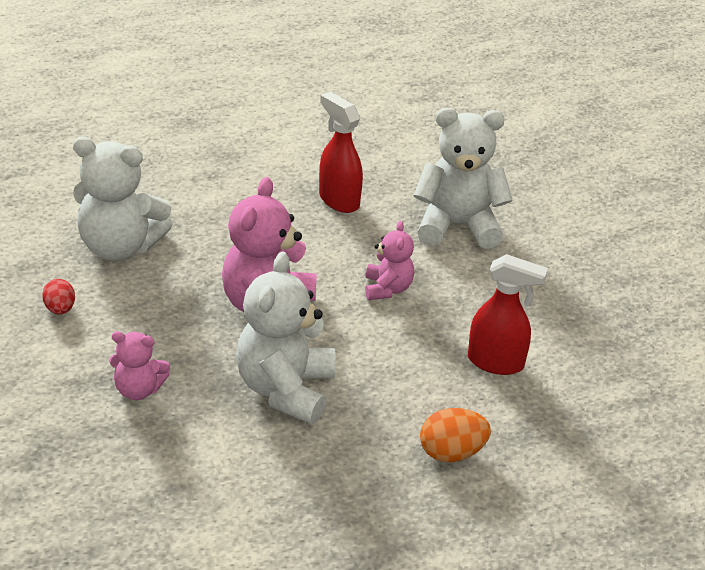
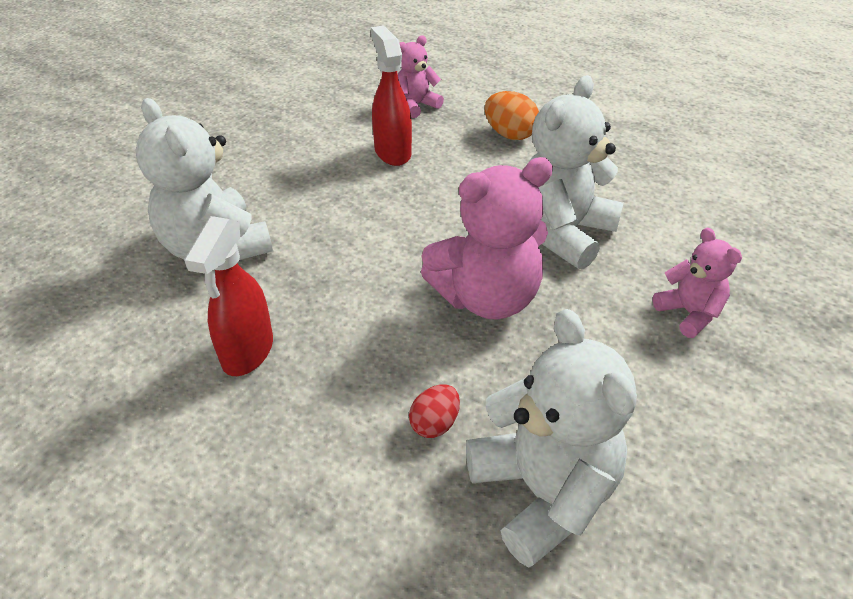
camera: 125 degrees left, 5 degrees up
(60, 309) = (696, 458): red egg -> red egg (434, 423)
(285, 389) = (563, 232): white teddy bear -> white teddy bear turned 150 degrees clockwise
(387, 288) = (366, 243): pink teddy bear -> pink teddy bear (416, 105)

